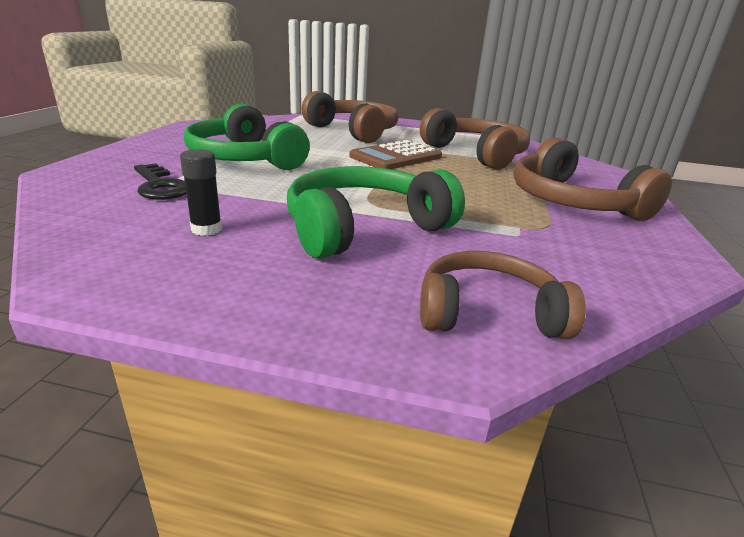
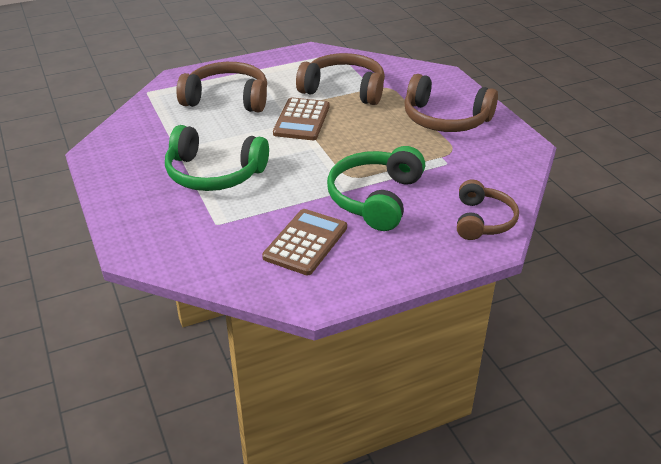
camera: 35 degrees left, 10 degrees up
(160, 186) = (217, 227): black key -> none
(206, 229) = (305, 242): black glue stick -> brown calculator
(488, 313) = (483, 220): brown headphones -> brown headphones turned 135 degrees clockwise

